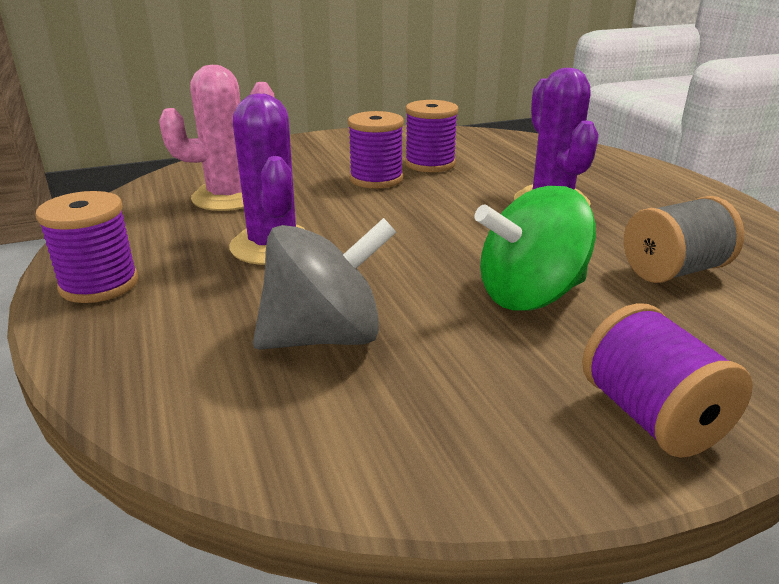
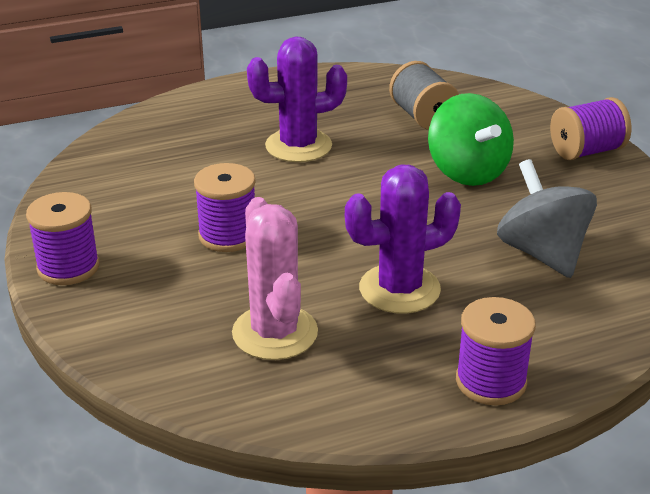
camera: 90 degrees left, 5 degrees up
(430, 164) = (184, 202): purple spool -> purple spool (68, 267)

